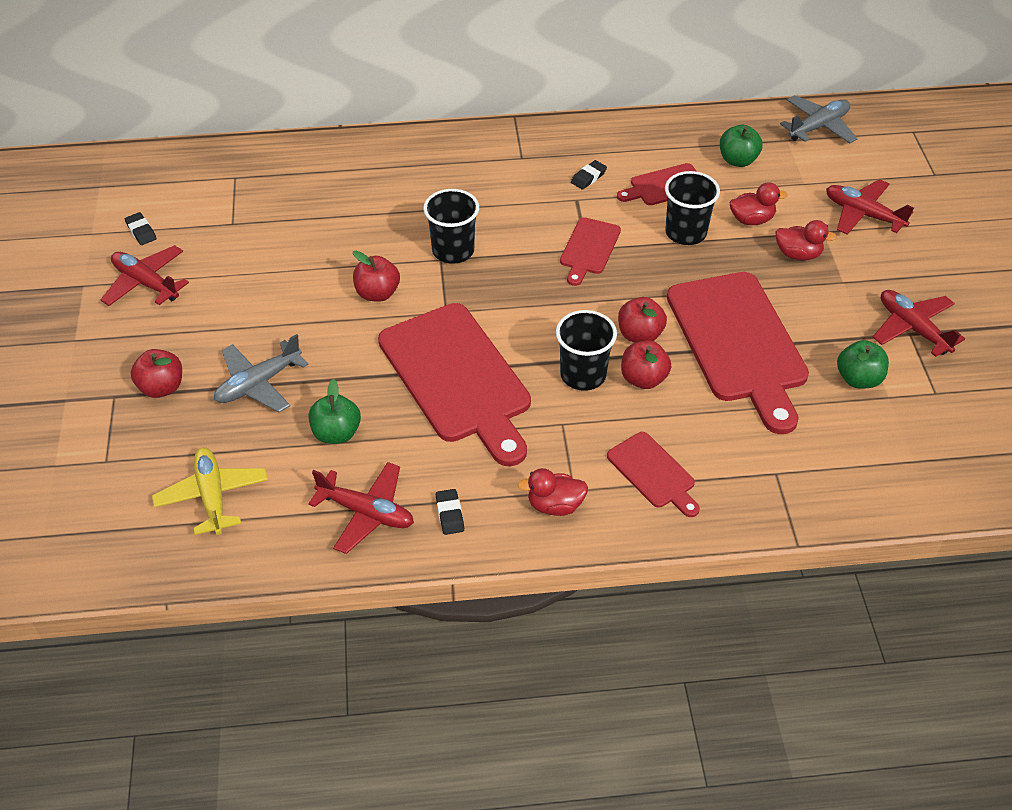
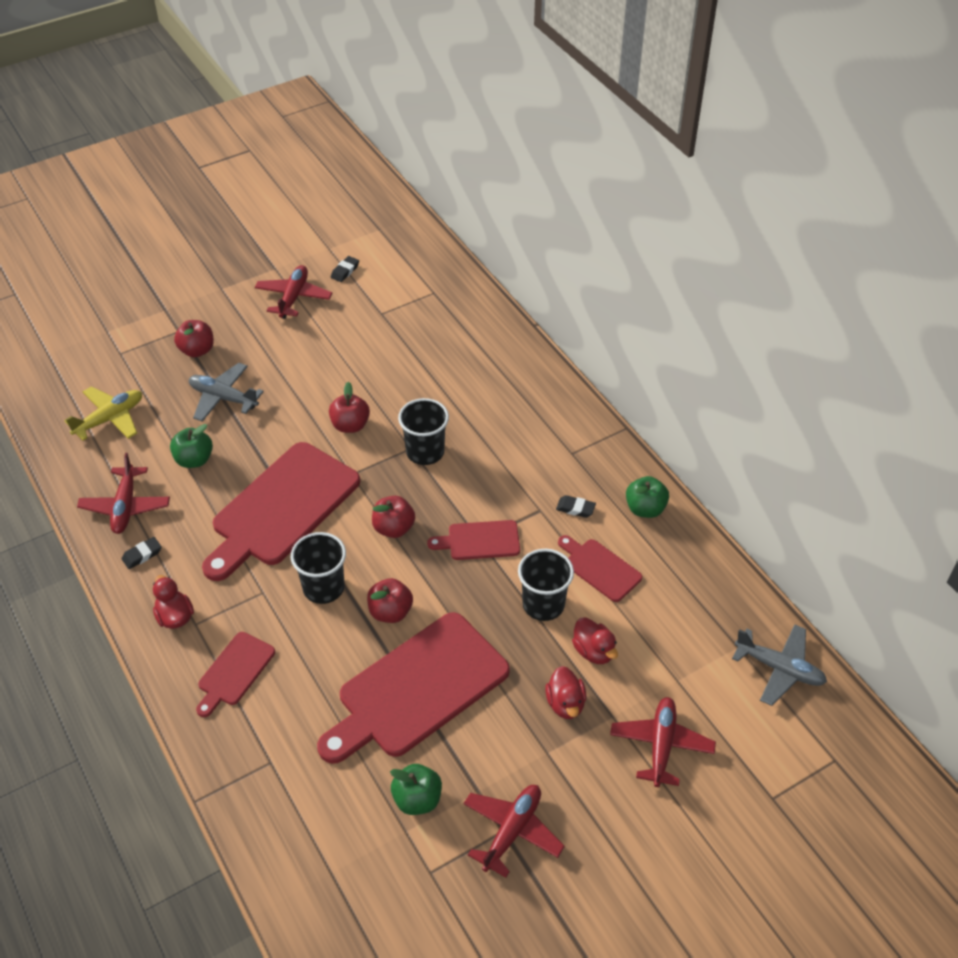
camera: 65 degrees right, 0 degrees up
(643, 379) = (338, 631): red apple -> red apple (394, 528)
(737, 160) = (676, 614): green apple -> green apple (645, 509)

